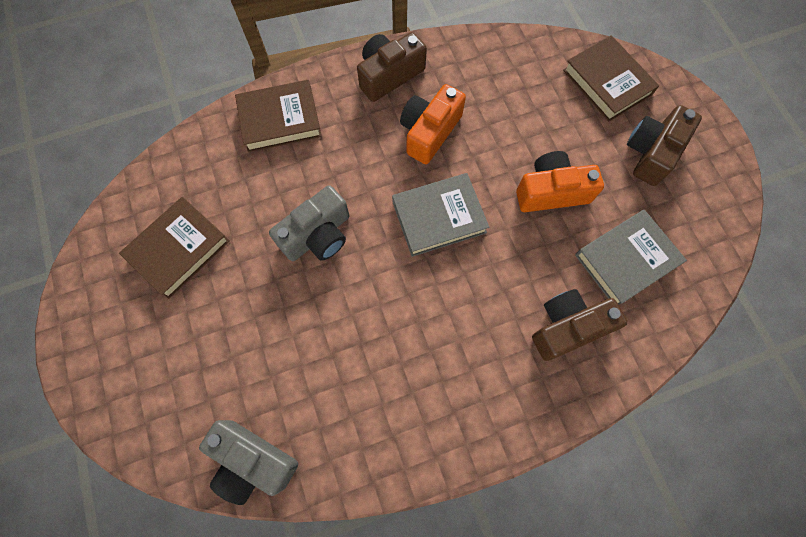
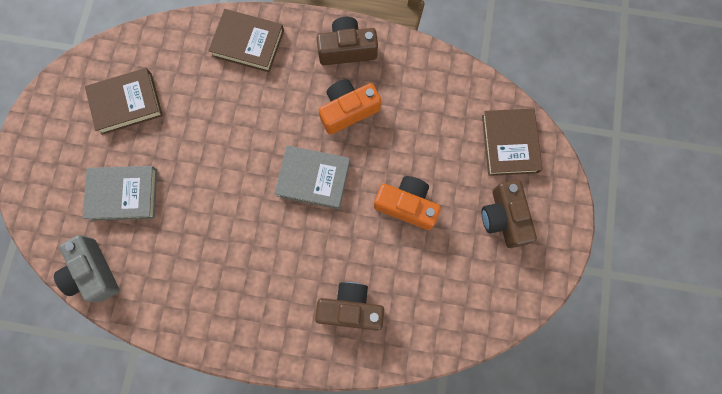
camera: 30 degrees right, 5 degrees up
(318, 235) = (222, 145): grey camera -> none
(626, 260) = (426, 285): grey book -> grey book (123, 194)
(651, 152) = (504, 218): brown camera -> brown camera turned 75 degrees counterclockwise

